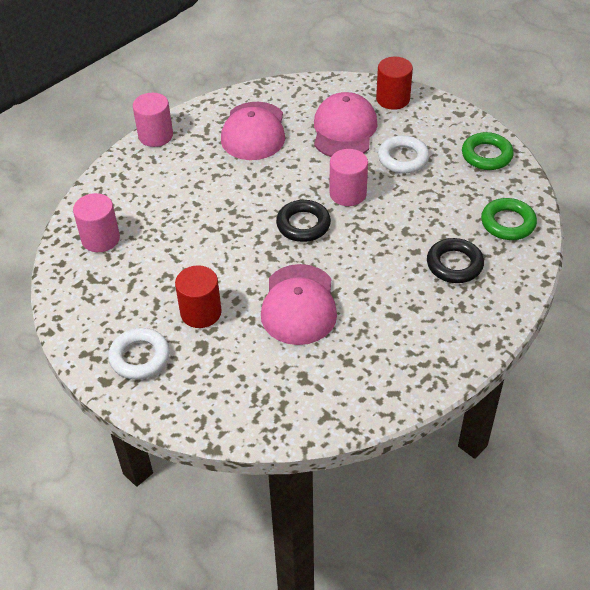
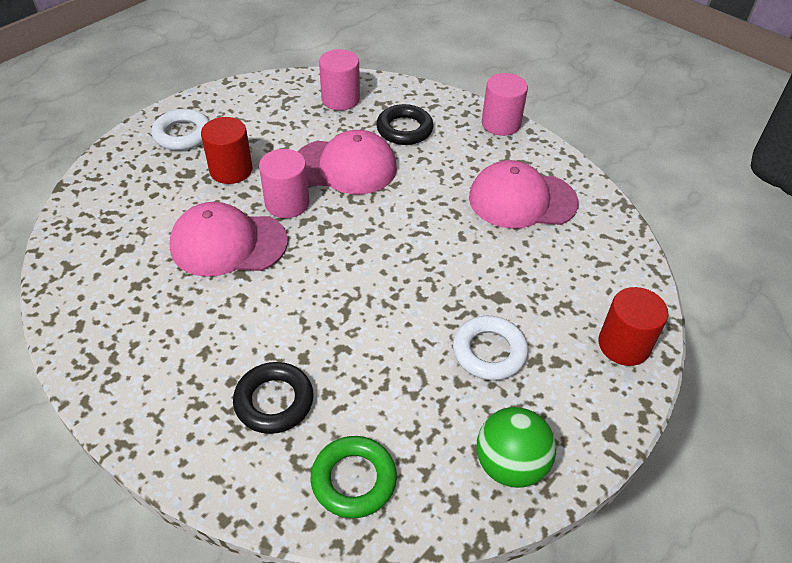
camera: 85 degrees right, 0 degrees up
(303, 224) = (356, 246): black ring -> black ring (404, 129)
(344, 130) = (541, 287): pink cap -> pink cap (345, 166)
(348, 193) = (412, 289): pink cylinder -> pink cylinder (287, 203)
(486, 155) = (510, 465): green ring -> green ball

